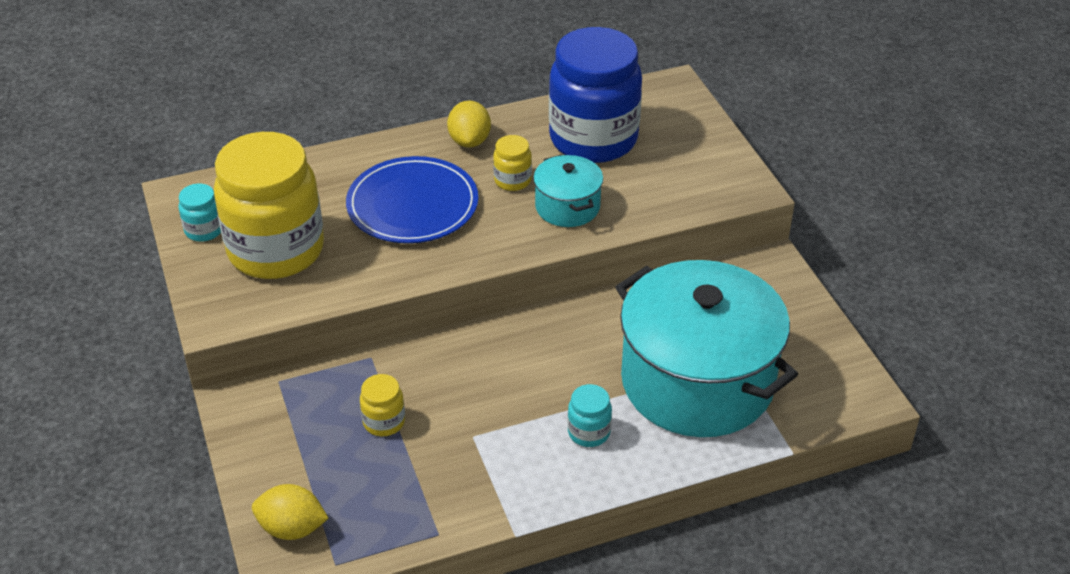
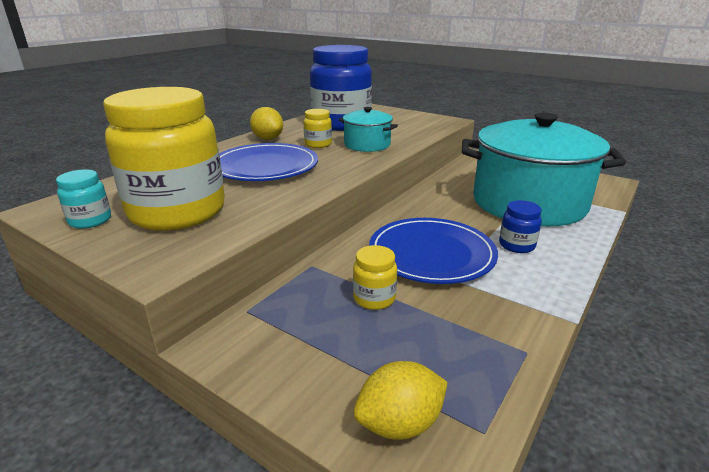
camera: 35 degrees left, 15 degrees down
(491, 399) = (431, 254): none -> blue plate
(589, 432) = (516, 245): turquoise jar -> blue jar

